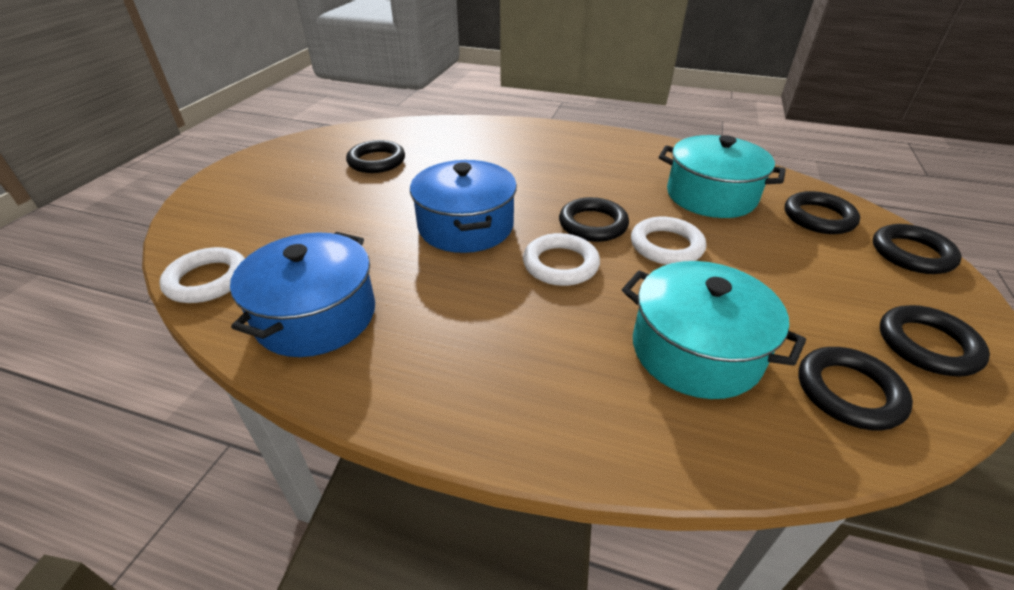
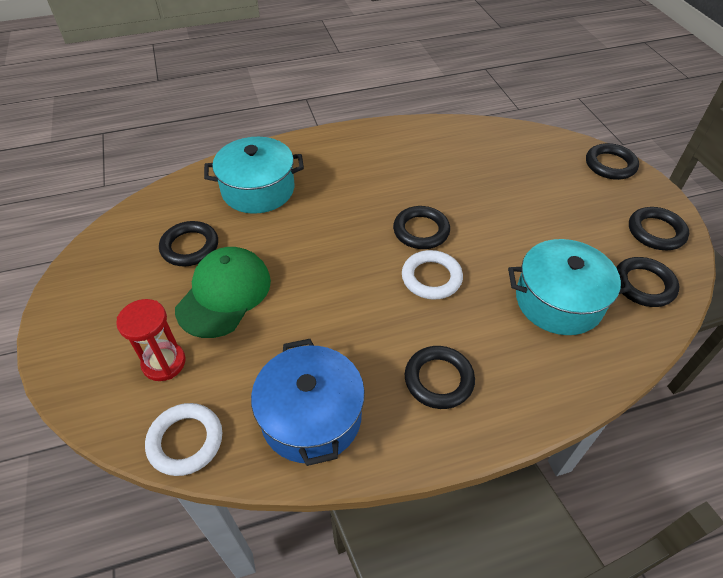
camera: 35 degrees left, 10 degrees up
(263, 223) = (164, 363): none -> red hourglass
(362, 199) = (224, 294): none -> green cap
(466, 226) = (335, 278): blue pot -> none
(666, 246) = (481, 226): white ring -> none
(711, 196) = (472, 166): turquoise pot -> turquoise pot (258, 190)
(818, 217) = (546, 157): black ring -> black ring (438, 379)

